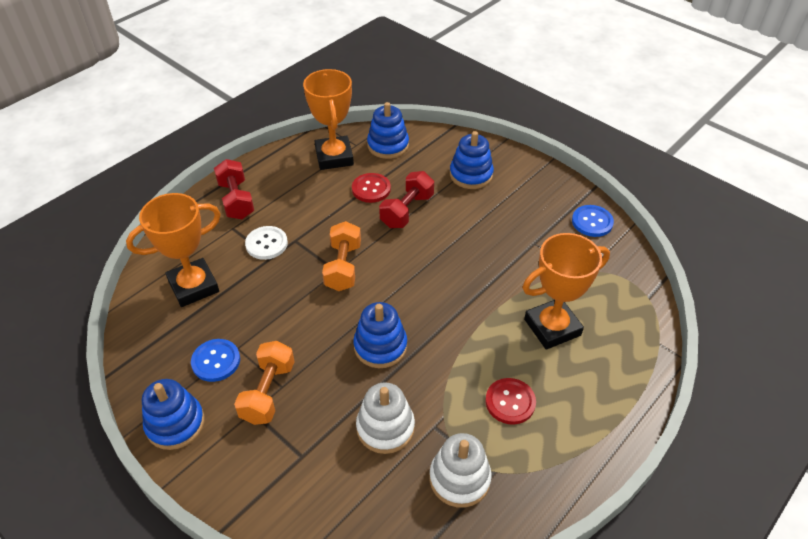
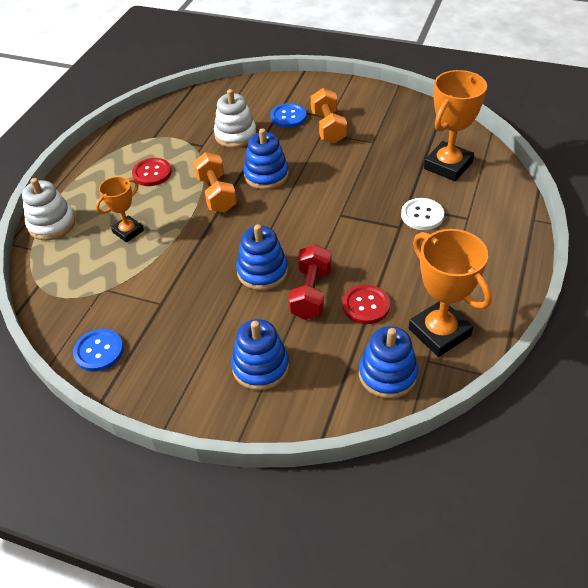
camera: 160 degrees right, 0 degrees up
(175, 424) = (373, 98): blue stacking toy -> blue stacking toy (262, 271)
(216, 361) = (380, 131): blue button -> blue button (288, 117)
(236, 200) = (493, 244): red dumbbell -> none
(343, 267) = (337, 219): orange dumbbell -> orange dumbbell (216, 194)
(459, 478) = (175, 128): white stacking toy -> white stacking toy (52, 224)
(552, 327) = (128, 231): orange trophy -> orange trophy, size x0.59

